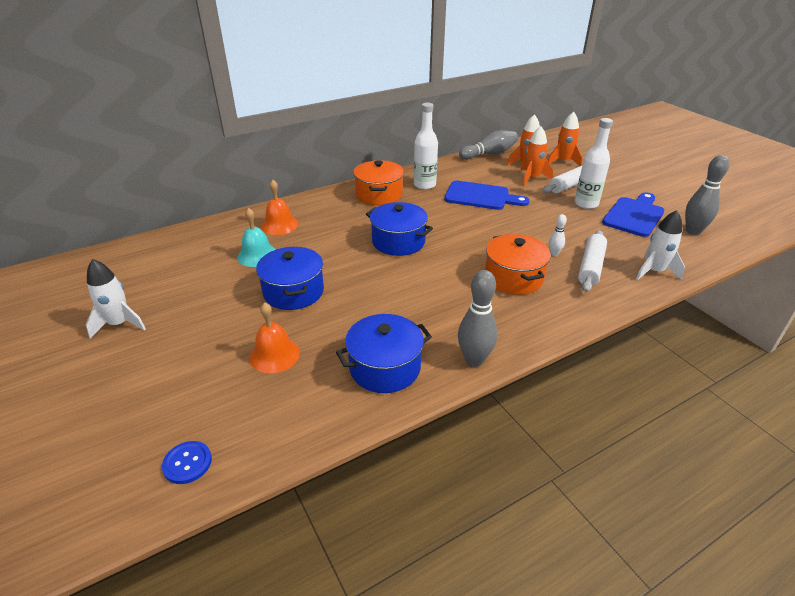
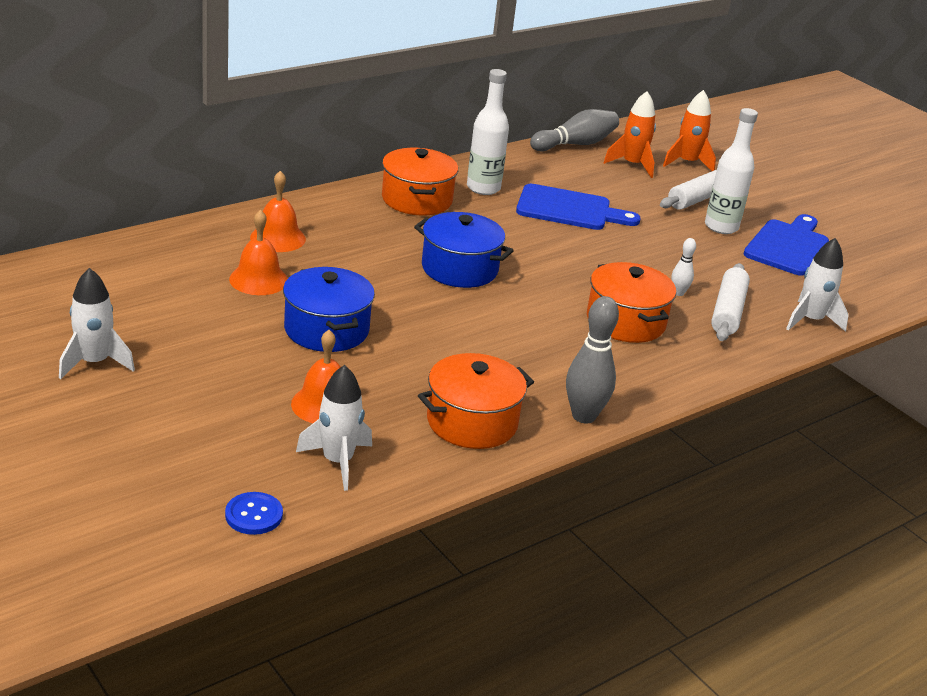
camera: 10 degrees left, 5 degrees down
(257, 255) = (258, 279): turquoise bell -> orange bell
(270, 408) = (337, 462): none -> white rocket
(385, 367) = (472, 422): blue pot -> orange pot
(532, 178) = (642, 186): orange rocket -> none
(693, 231) = (865, 270): grey bowling pin -> none

